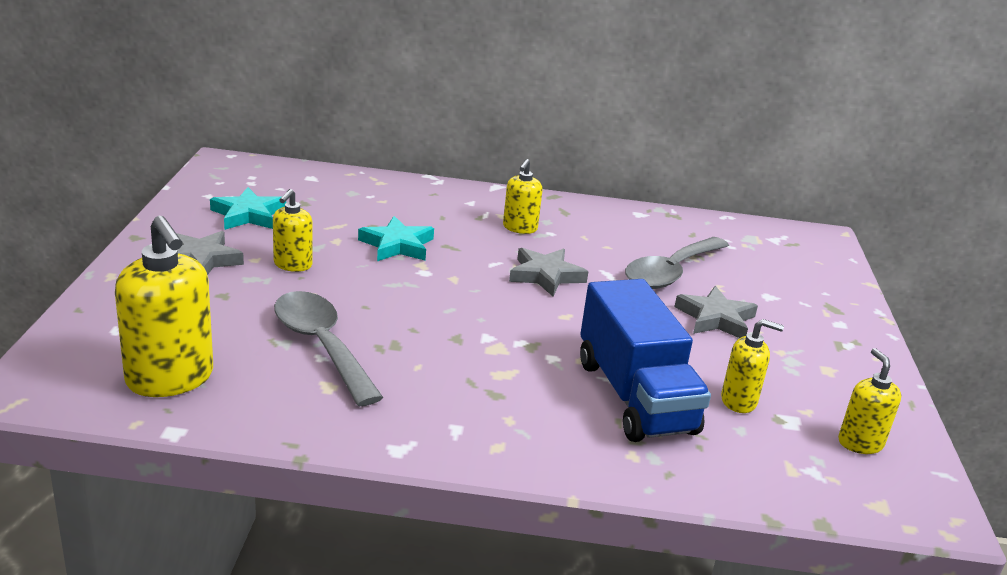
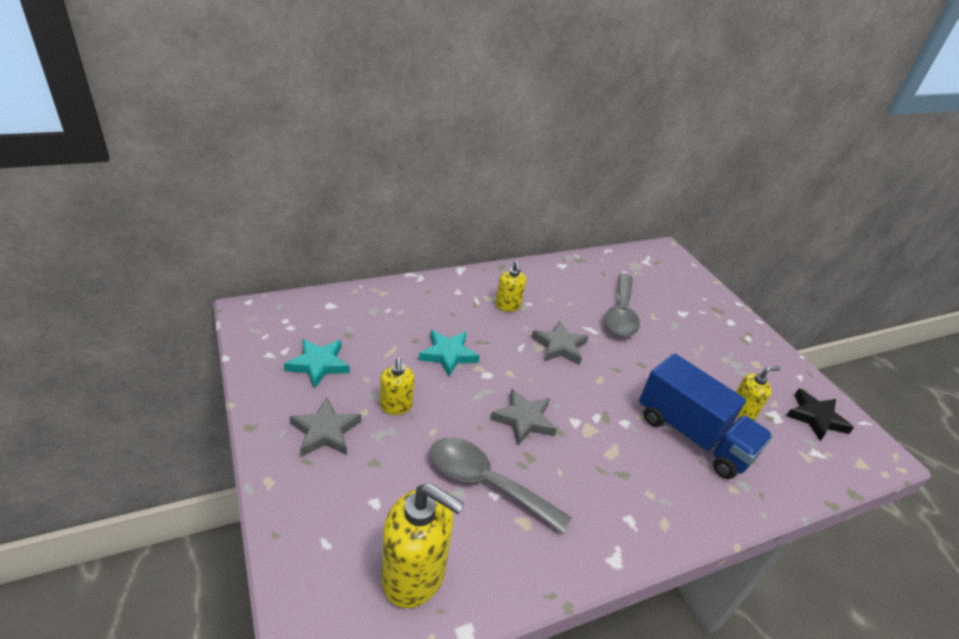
camera: 30 degrees left, 10 degrees up
(715, 318) = (674, 345): grey star -> grey star (524, 419)
(860, 443) = (816, 417): yellow soap dispenser -> black star

